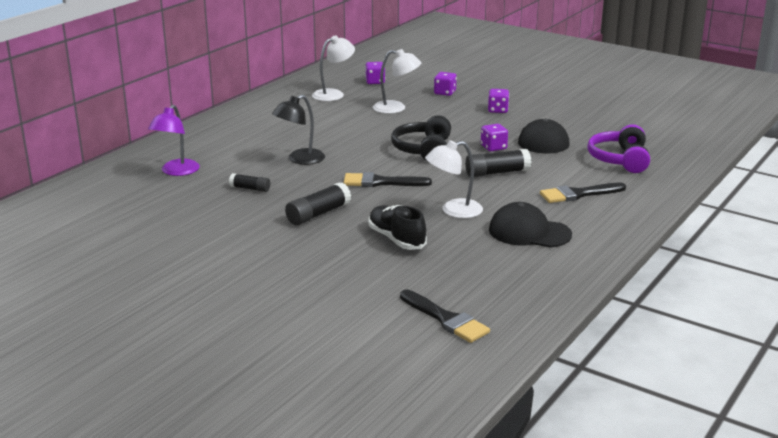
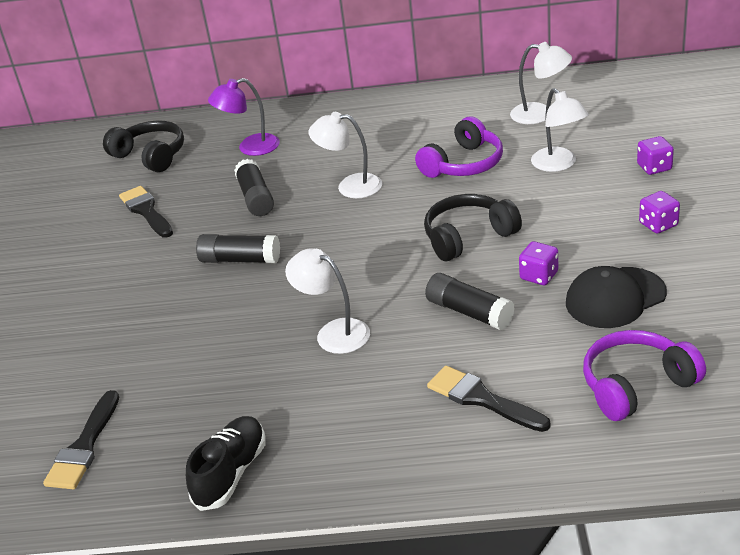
camera: 60 degrees right, 10 degrees up
(101, 205) = (151, 156): none -> black headphones
(250, 188) = (255, 198): black glue stick -> black glue stick, size x1.64
(300, 160) = (350, 186): black lamp -> white lamp
(344, 126) = (463, 164): none -> purple headphones
(375, 82) = (614, 116): purple dice -> none
(380, 182) = (352, 255): black brush -> black brush (146, 211)
(396, 239) = (230, 331): black shoe -> black shoe (231, 473)
(529, 232) = (334, 409): black cap -> none

